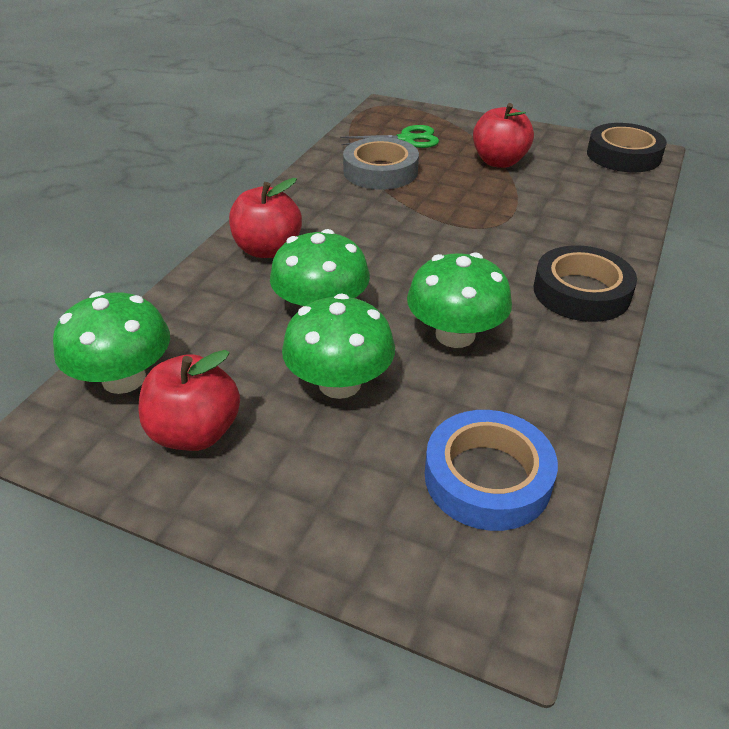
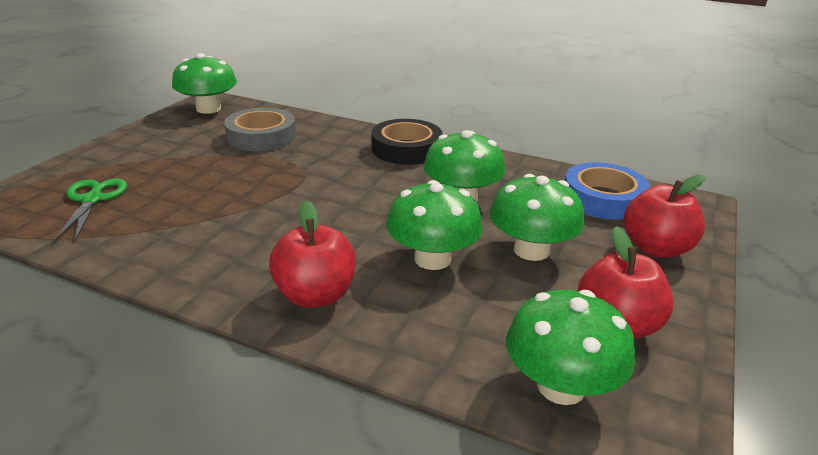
camera: 90 degrees left, 10 degrees down
(380, 171) = (164, 219): grey tape -> grey tape (261, 136)
(499, 162) = (185, 156): red apple -> red apple (656, 248)
(623, 155) = (208, 109): black tape -> green mushroom

